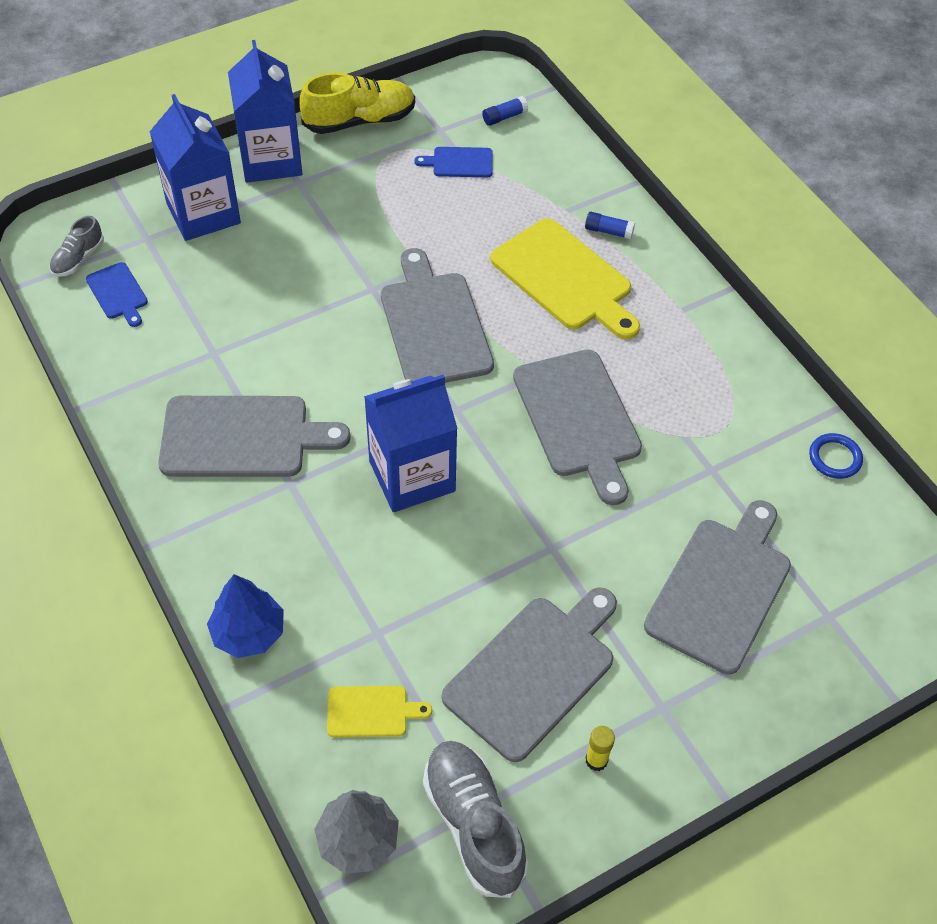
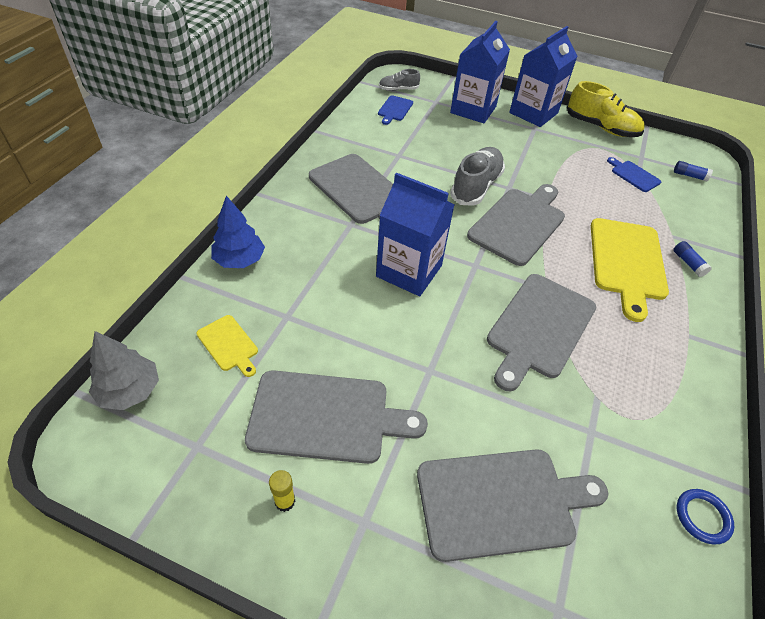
camera: 50 degrees right, 5 degrees down
(473, 824) = (180, 451): grey shoe -> grey shoe (476, 186)

